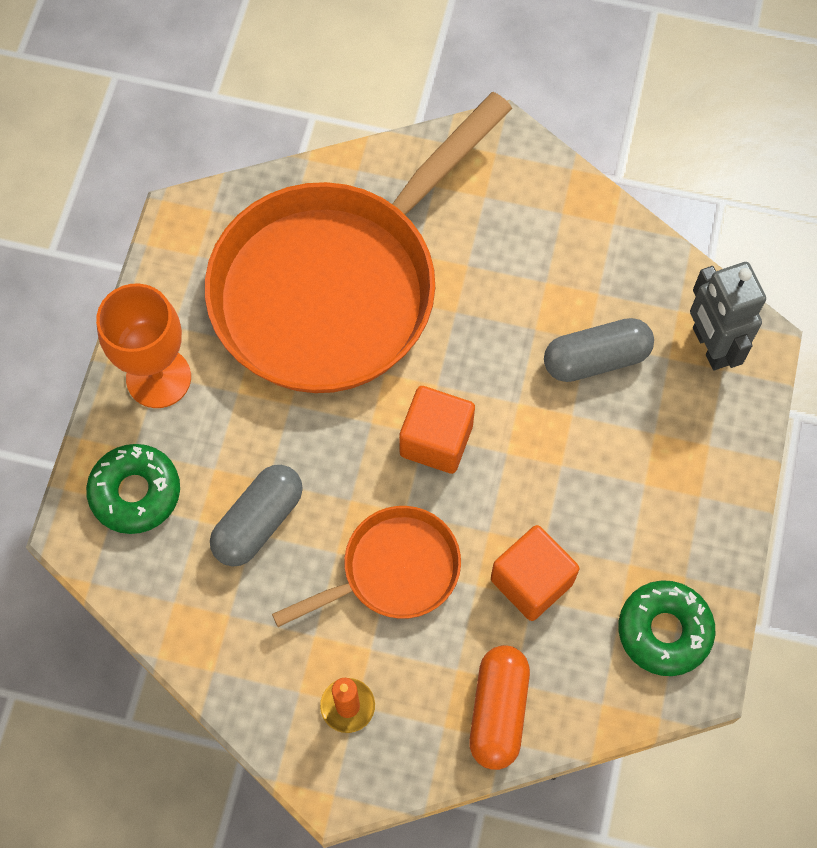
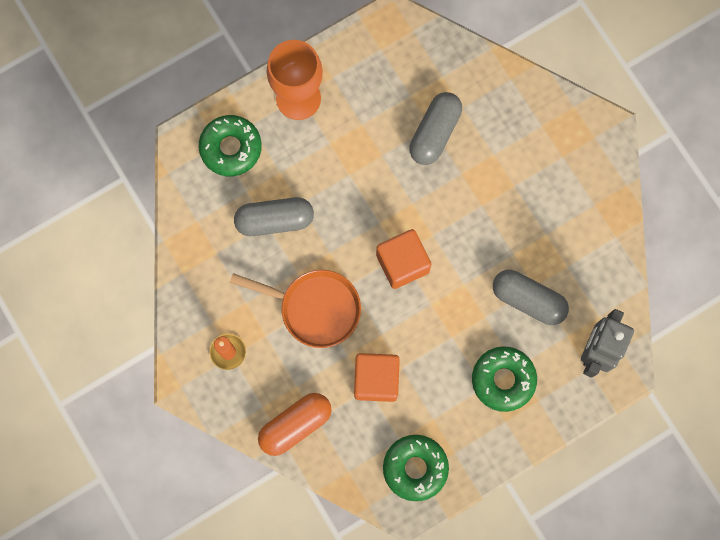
camera: 45 degrees right, 10 degrees up
(336, 286) = (435, 133): orange pan -> grey capsule
(654, 458) = (503, 380): none -> green donut

